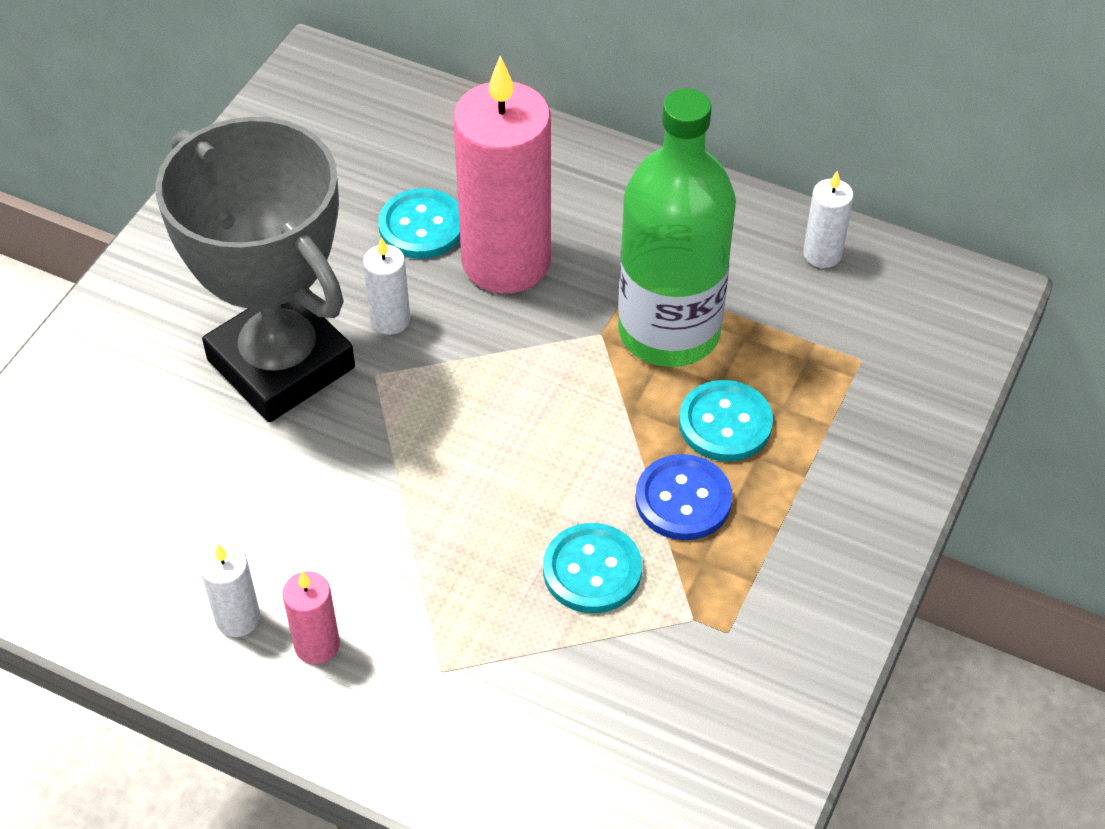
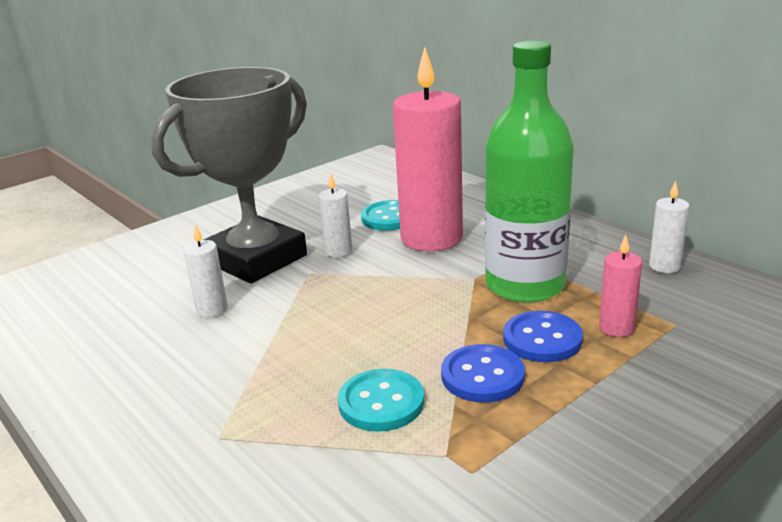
camera: 25 degrees right, 25 degrees down
(238, 618) = (111, 371): white candle -> white candle (212, 309)
(281, 364) = (256, 259): grey trophy -> grey trophy turned 60 degrees clockwise
(317, 645) = (147, 399): pink candle -> pink candle (616, 328)
(725, 423) = (542, 339): turquoise button -> blue button

